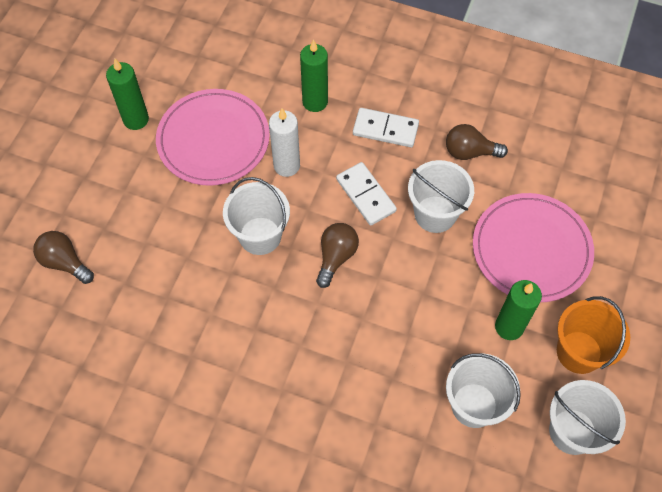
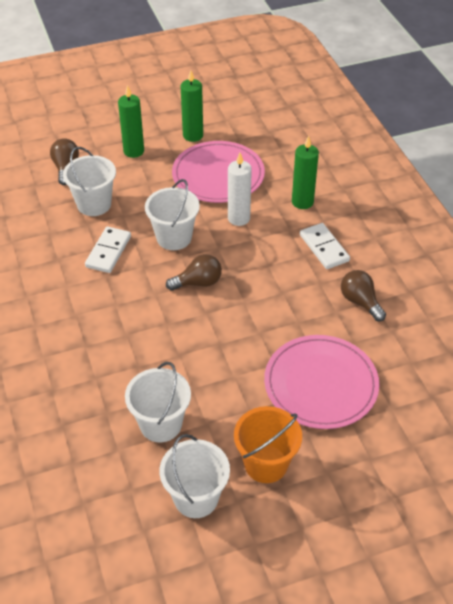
camera: 50 degrees right, 15 degrees down
(366, 195) = (261, 269): white domino -> white domino (108, 251)
(435, 214) = (288, 313): white bucket -> white bucket (94, 204)
(509, 327) = (243, 408): green candle -> green candle (133, 151)

